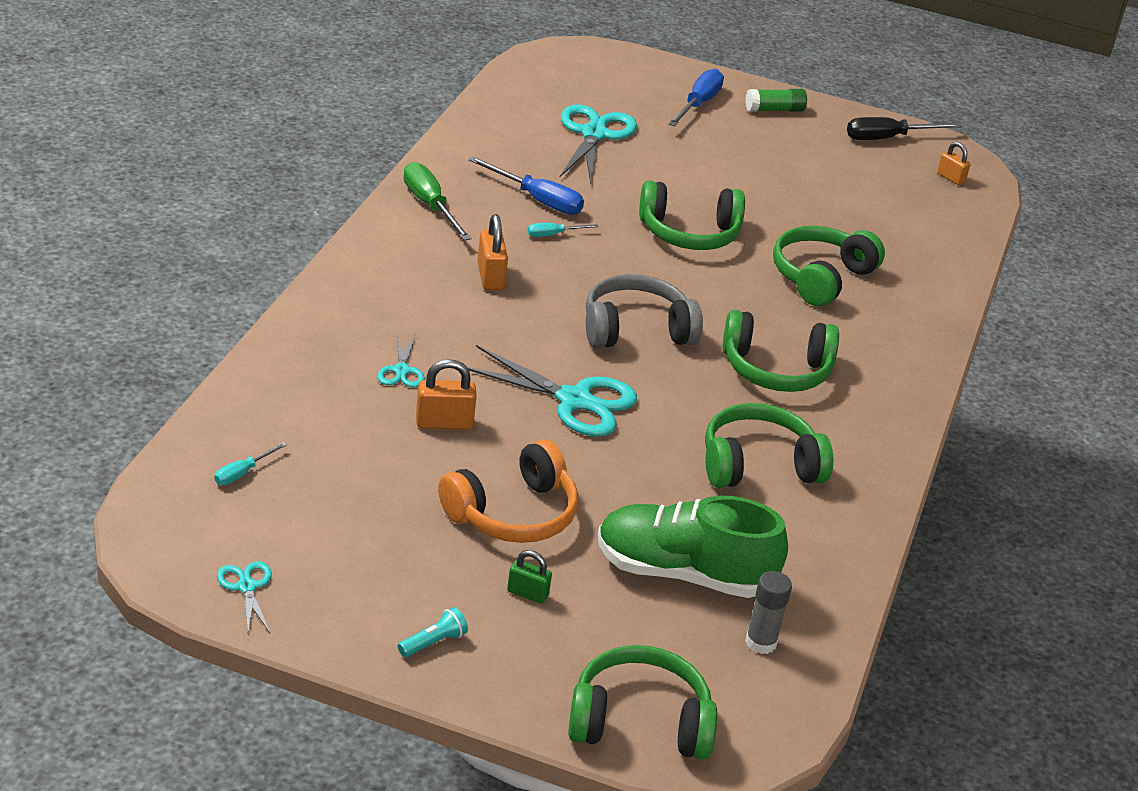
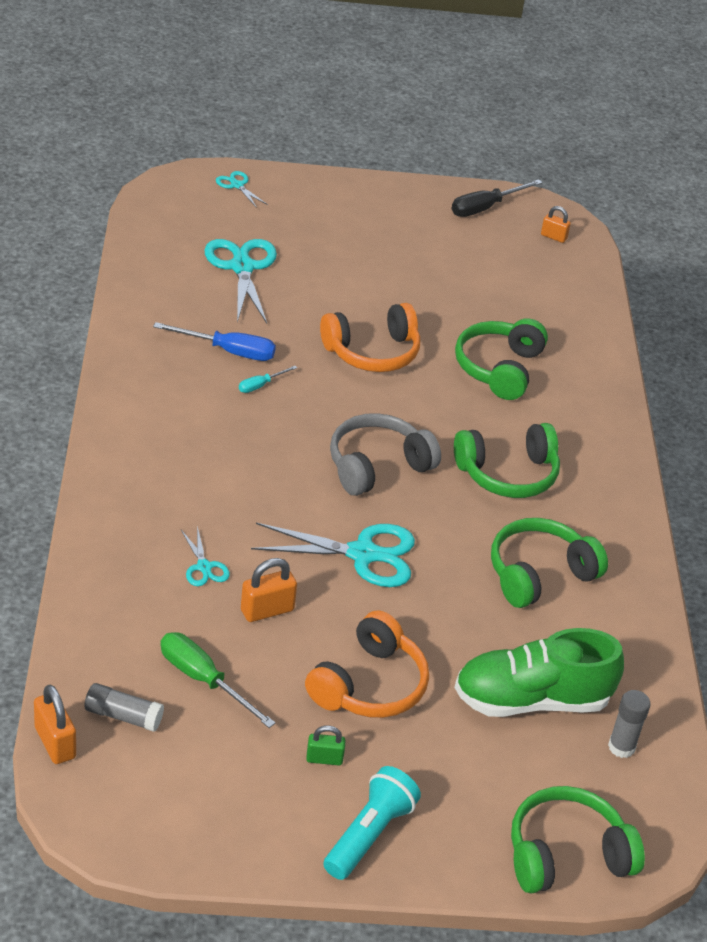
camera: 20 degrees left, 5 degrees up
(243, 473) = (123, 716): turquoise screwdriver -> grey glue stick
(246, 587) = (187, 831): turquoise scissors -> turquoise scissors (237, 185)
(430, 206) = (140, 383): green screwdriver -> green screwdriver (204, 680)
(433, 642) = (369, 834): turquoise flashlight -> turquoise flashlight, size x1.92
(490, 277) = (229, 445): orange padlock -> orange padlock (55, 743)
(527, 593) = (420, 760): green padlock -> green padlock (324, 759)
(689, 233) = (372, 352): green headphones -> orange headphones
(698, 104) = (314, 211): blue screwdriver -> none
(774, 110) = (380, 201): green glue stick -> none

